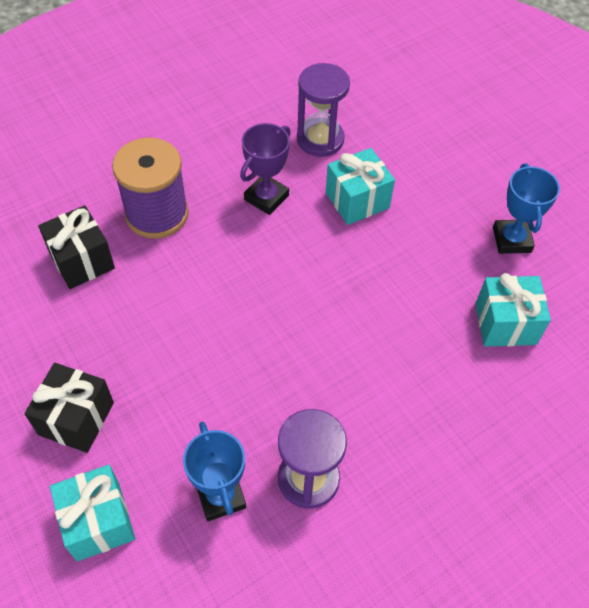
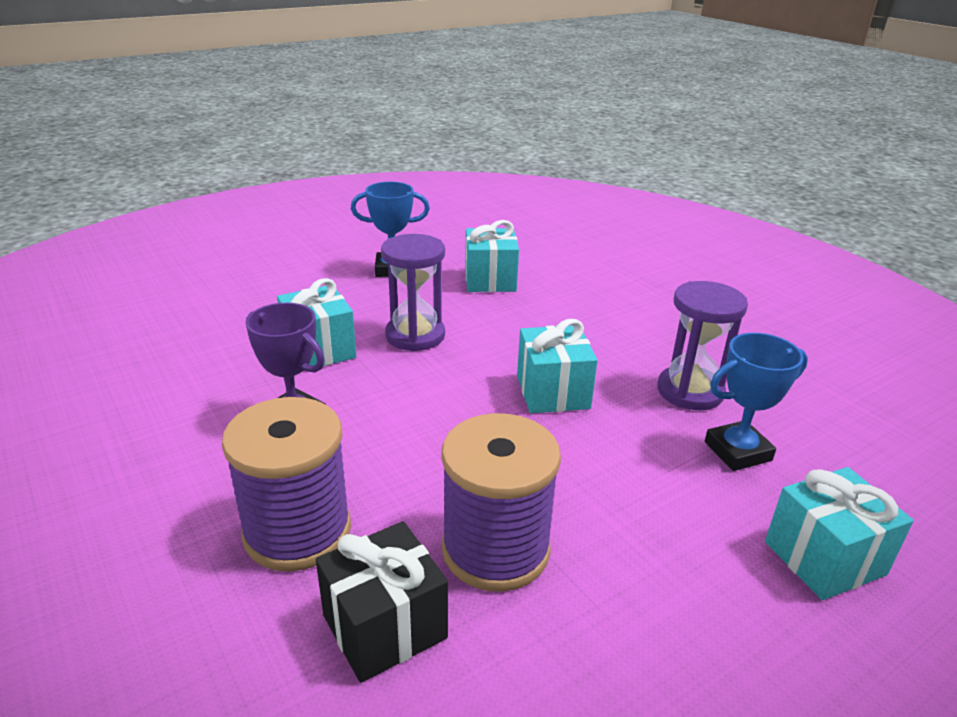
camera: 90 degrees left, 25 degrees down
(76, 418) = (687, 599): black gift -> none
(131, 314) = (495, 549): none -> purple spool
(303, 363) = (552, 392): none -> turquoise gift
(320, 139) = (204, 373): purple hourglass -> purple hourglass (415, 335)

